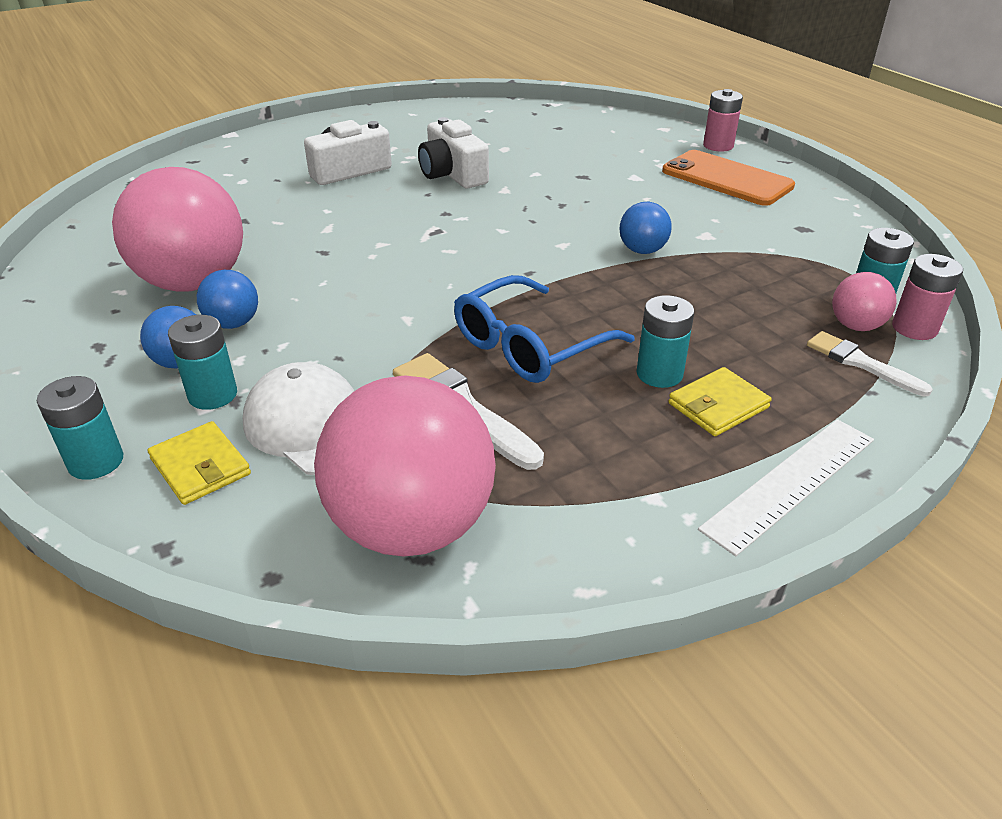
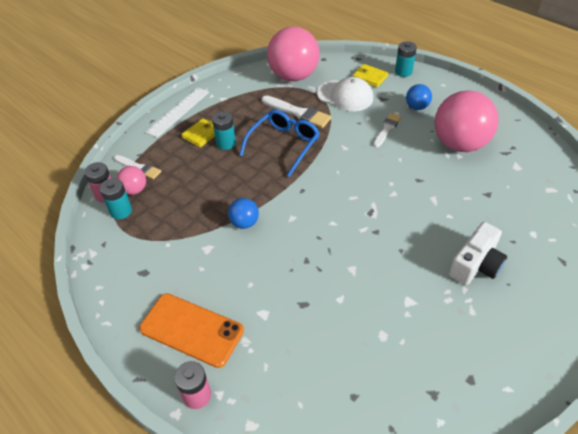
camera: 165 degrees right, 10 degrees up
(213, 395) = (391, 98): turquoise battery -> none
(233, 323) = (416, 127): blue ball -> none
(294, 333) = (387, 129): none -> white brush
(452, 174) = (399, 280): white camera -> none

